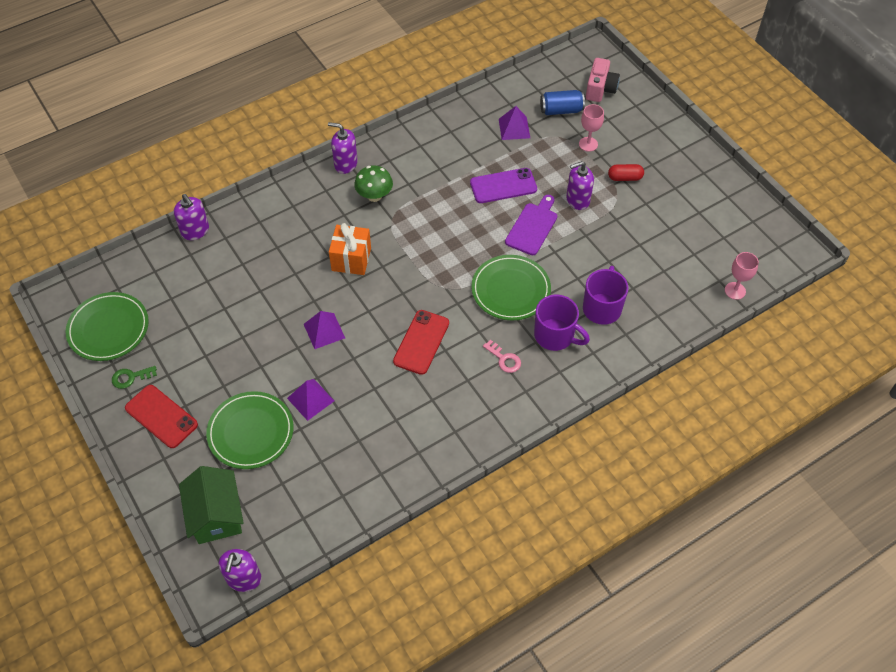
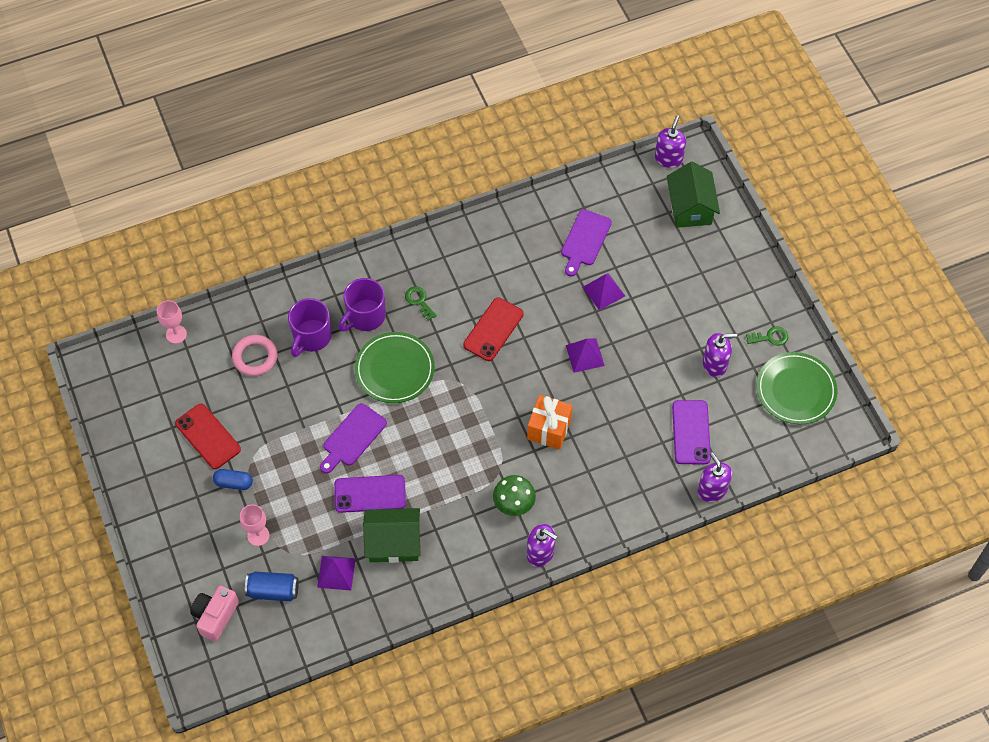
camera: 170 degrees left, 5 degrees up
(161, 416) = (740, 296): red phone -> red phone (208, 436)
(215, 275) = (691, 432): none -> purple phone
(251, 432) = (659, 270): green plate -> none
(337, 454) = (585, 240): none -> purple cutting board
(472, 154) = (393, 542): none -> green house
(504, 359) = (419, 301): pink key -> green key
(555, 335) = (365, 316): purple mug -> purple mug turned 90 degrees counterclockwise
(577, 200) = (295, 463): purple soap dispenser -> purple soap dispenser (715, 364)
(625, 178) = (234, 483): red capsule -> blue capsule
(649, 281) = (255, 357): none -> pink ring

